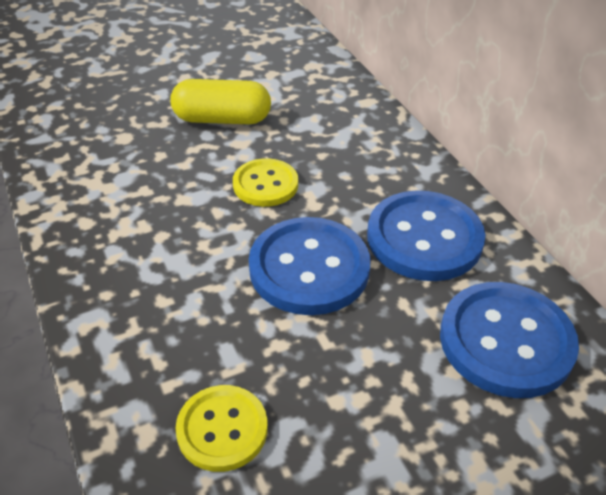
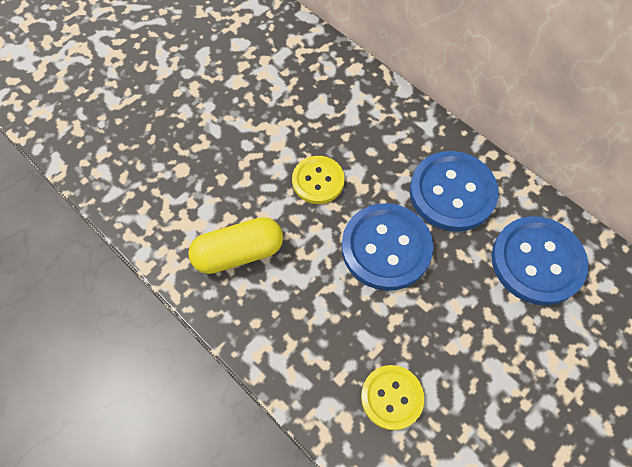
camera: 20 degrees left, 20 degrees up
(222, 119) = (250, 124): yellow capsule -> yellow capsule (238, 253)

